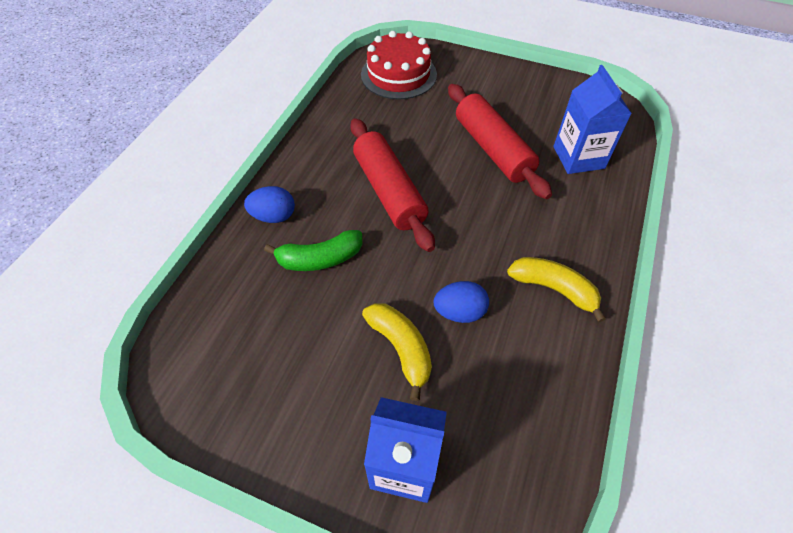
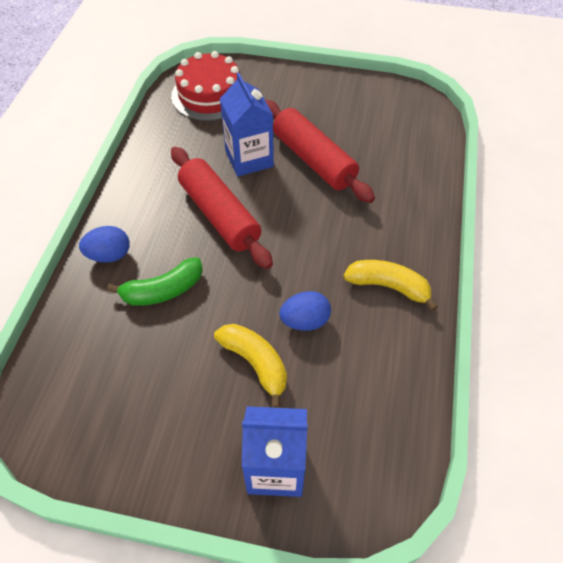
camera: 10 degrees left, 0 degrees up
(578, 157) = (395, 157): blue carton -> blue carton (249, 159)

